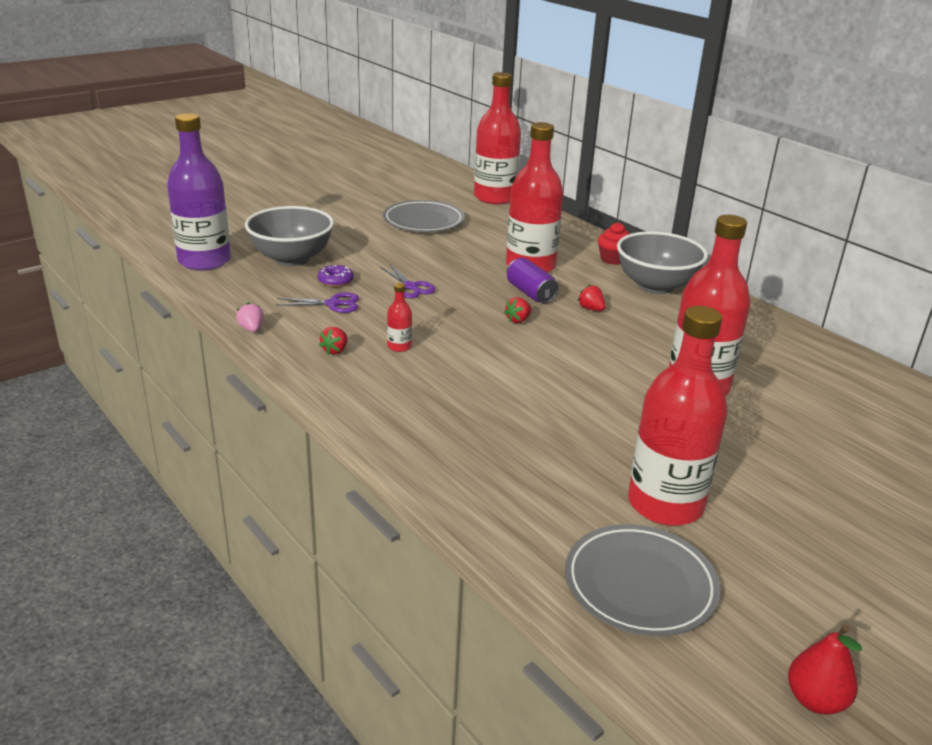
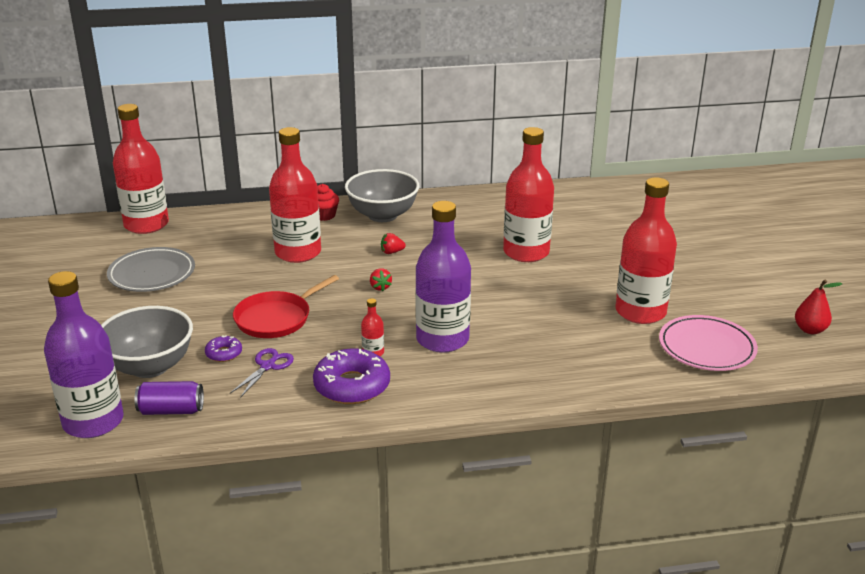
camera: 60 degrees left, 0 degrees up
(251, 329) = (272, 422): pink strawberry -> none
(335, 350) = (352, 386): red strawberry -> purple donut
(410, 287) = (276, 318): purple scissors -> red pan
(459, 378) = (442, 339): none -> purple bottle
(530, 293) = (343, 268): purple can -> purple can (171, 410)
(640, 585) = (706, 348): grey plate -> pink plate

